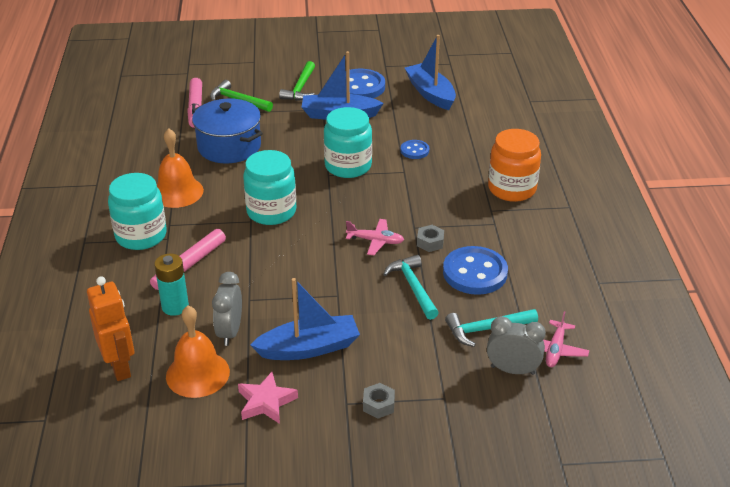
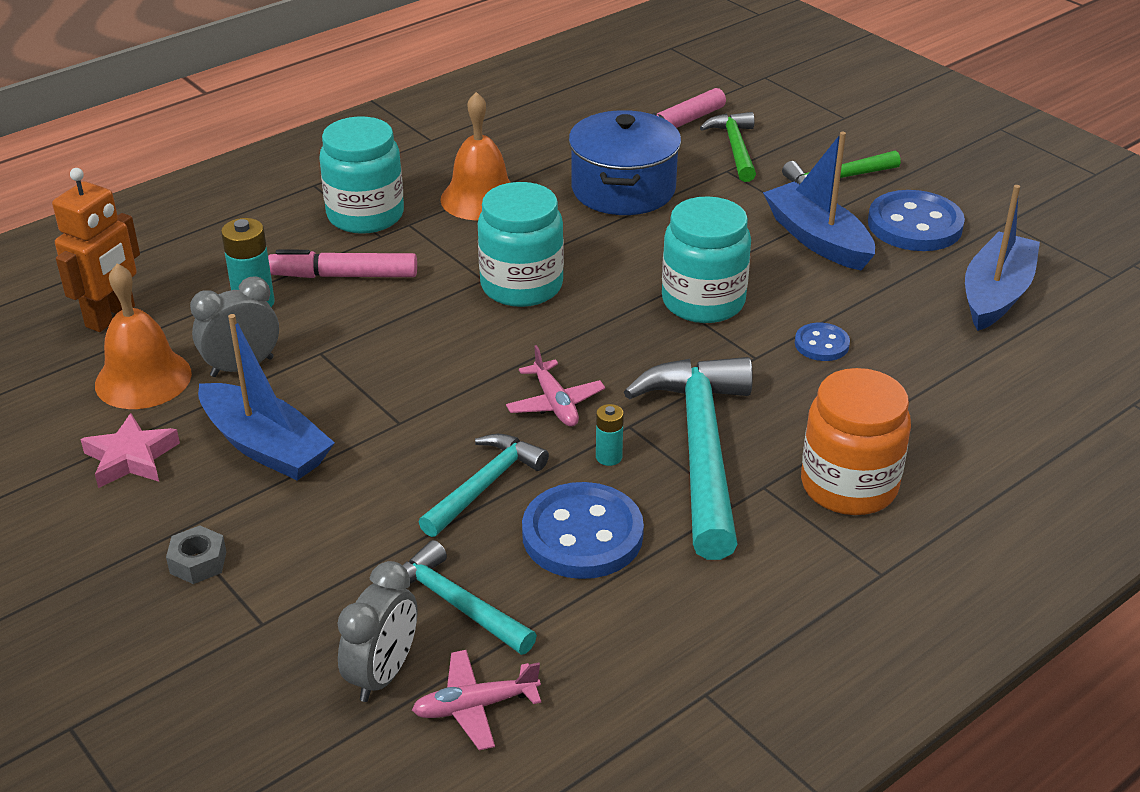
camera: 55 degrees right, 0 degrees up
(430, 242) = (609, 457): grey nut -> turquoise battery
(451, 215) = (701, 450): none -> turquoise hammer
(512, 370) = (383, 674): grey clock -> grey clock turned 45 degrees clockwise

